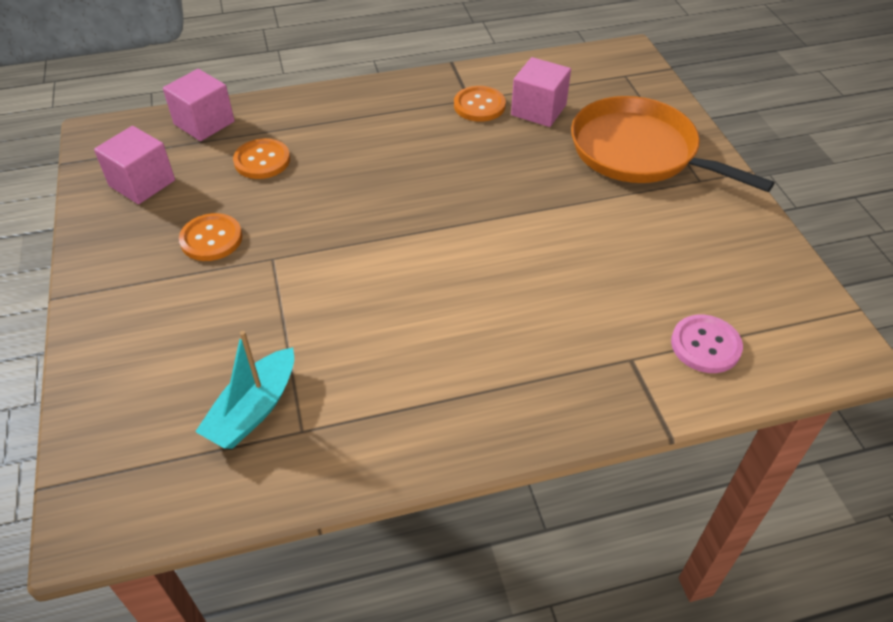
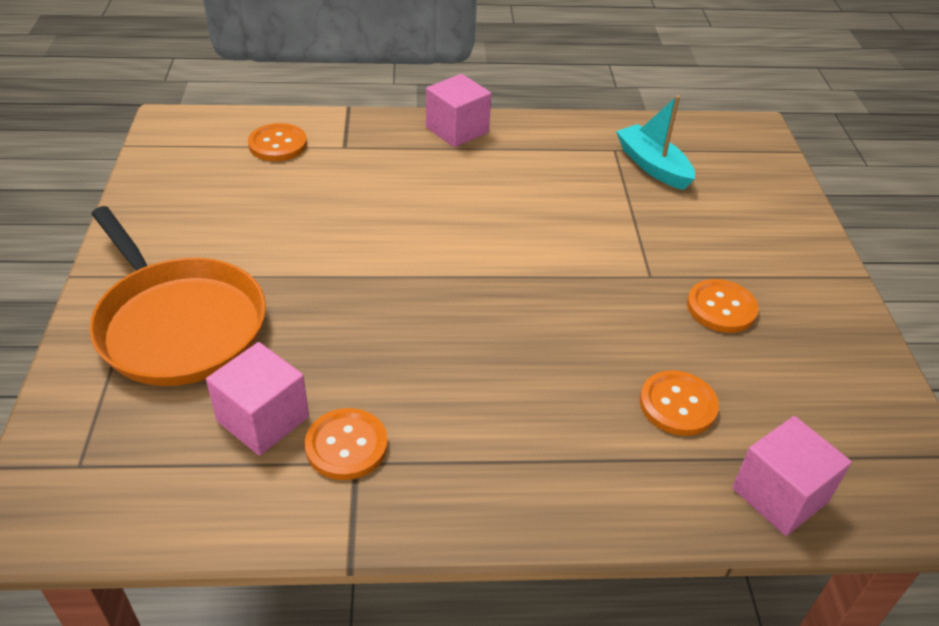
camera: 170 degrees left, 5 degrees down
(142, 183) = (833, 399): pink cube -> pink cube (457, 130)
(254, 409) = (653, 166): turquoise boat -> turquoise boat turned 75 degrees counterclockwise
(705, 345) = (278, 144): pink button -> orange button

